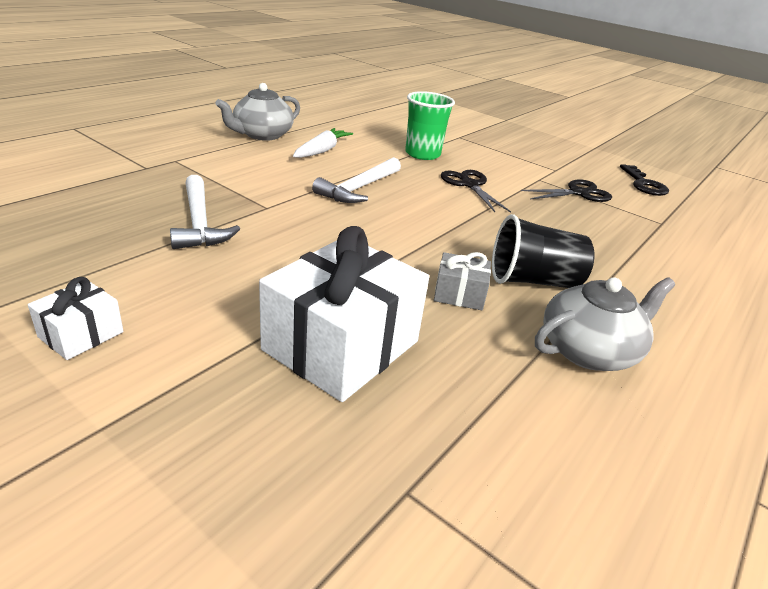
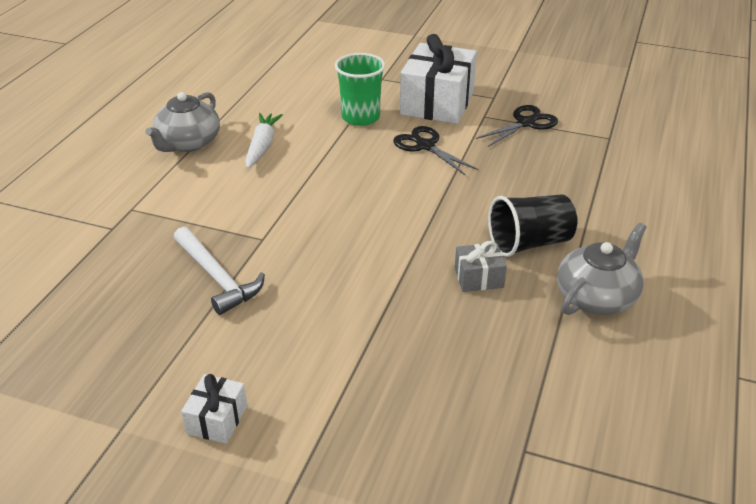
camera: 15 degrees left, 5 degrees up
(341, 346) = (417, 358): white gift -> white gift (437, 103)
(359, 188) = (329, 186): white hammer -> none
(644, 184) = (579, 90): black key -> none

